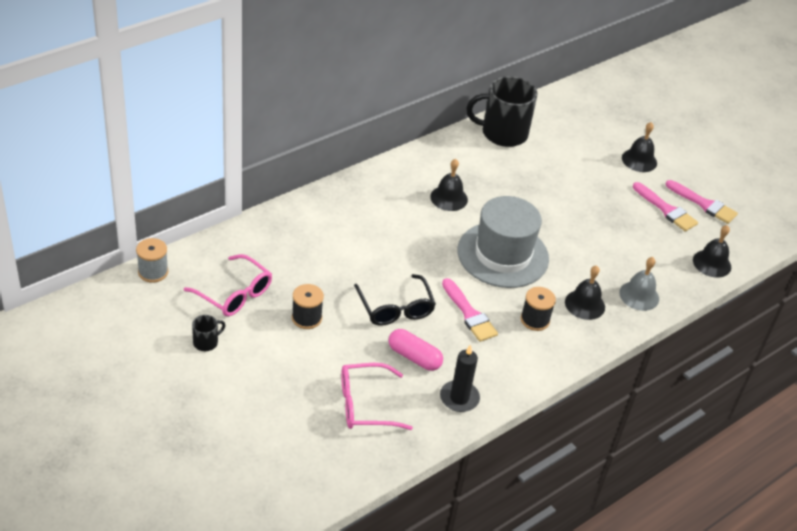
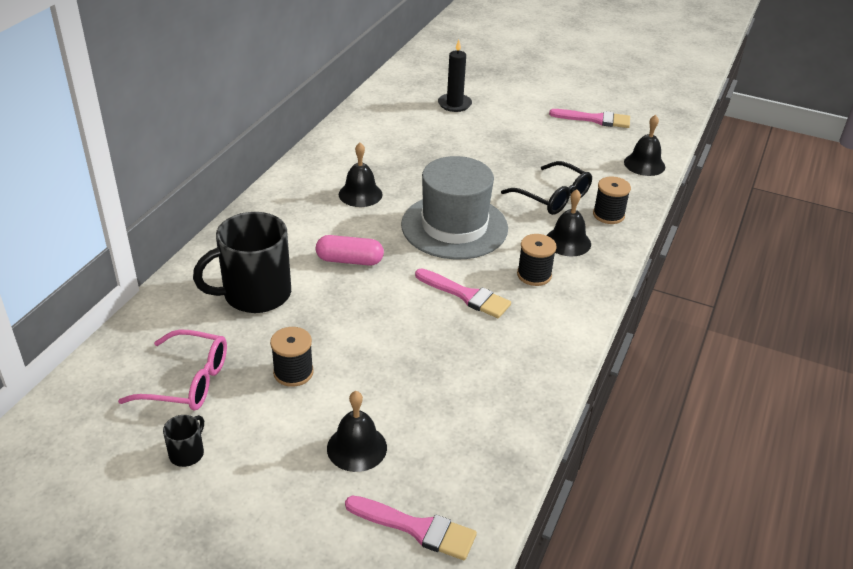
camera: 25 degrees left, 5 degrees down
(153, 272) = (64, 398): grey spool -> none
(365, 404) = (429, 439): pink glasses -> none
(395, 308) = (385, 321): black glasses -> black glasses (553, 197)
(414, 357) = (443, 363): pink capsule -> pink capsule (349, 260)
(459, 398) = (523, 385): black candle -> black candle (454, 104)
(502, 133) = (369, 120): black mug -> black mug (255, 294)
(639, 160) = (510, 103): black bell -> black bell (357, 447)
(639, 295) = (608, 215): grey bell -> black spool
(666, 209) = (568, 134): pink brush -> pink brush (416, 528)

